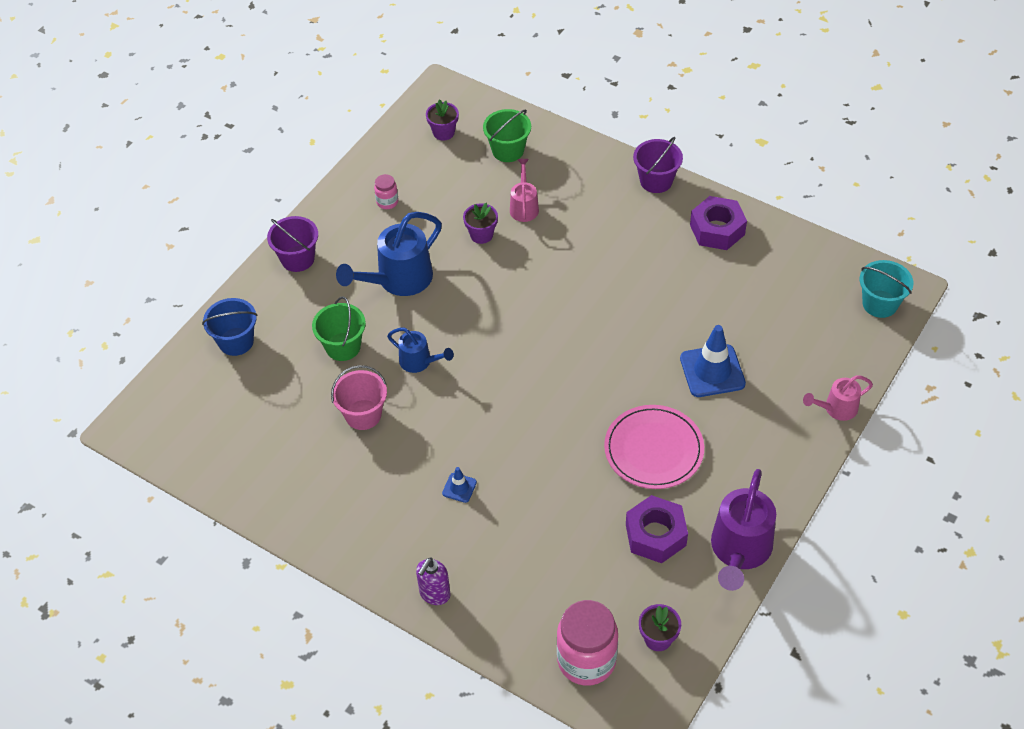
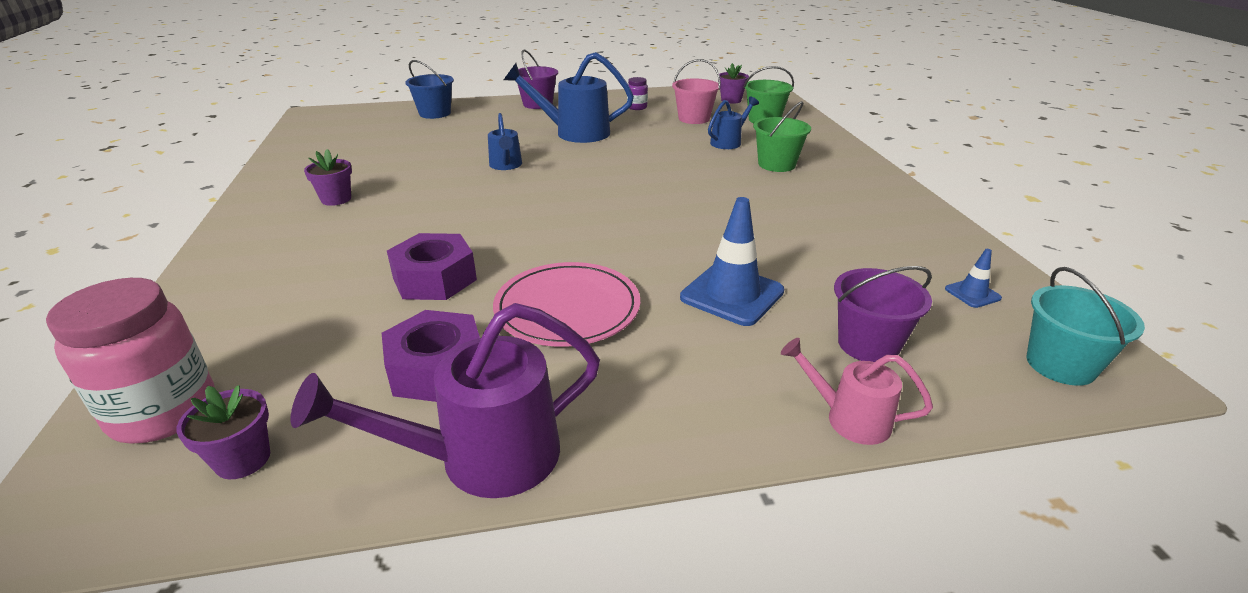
camera: 45 degrees right, 20 degrees down
(343, 346) = (480, 139): green bucket -> green bucket (776, 164)
(363, 415) = (419, 167): pink bucket -> pink bucket (694, 118)
(387, 202) = (637, 107): pink jar -> purple jar
(434, 594) = (221, 271): purple soap dispenser -> none
(459, 488) = (381, 230): blue traffic cone -> blue traffic cone (972, 293)
(481, 235) = (671, 140): purple flower pot -> purple flower pot (336, 199)
(524, 206) = (729, 142): pink watering can -> blue watering can
(656, 181) = (872, 173): purple bucket -> purple bucket (868, 344)
(717, 229) = (895, 219): purple nut -> purple nut (435, 279)

